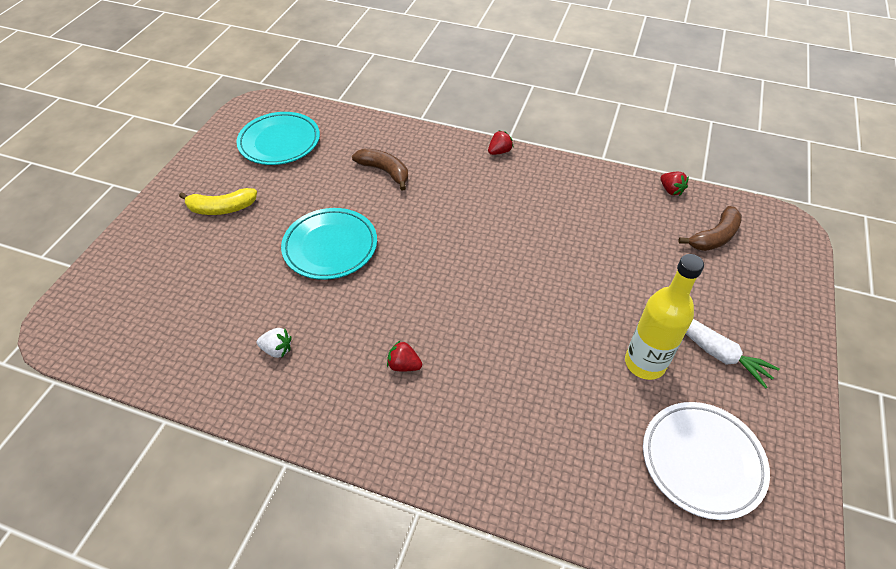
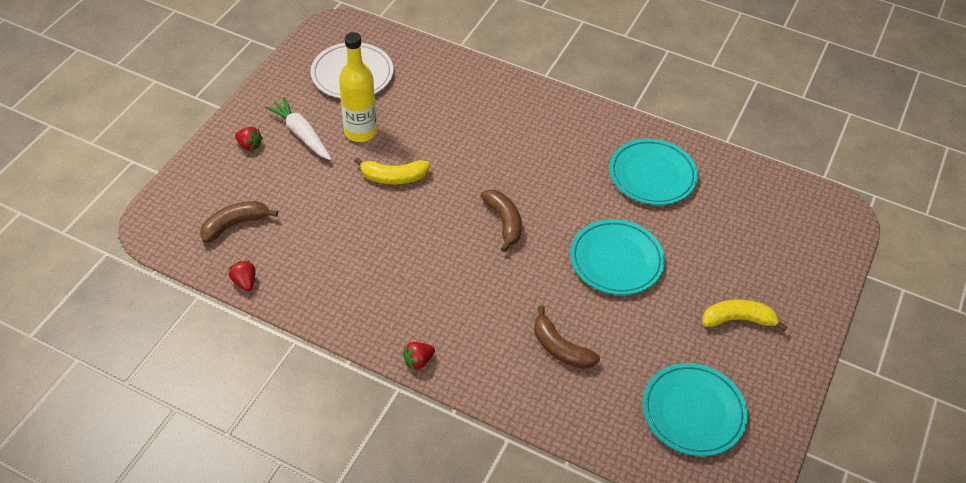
camera: 175 degrees left, 0 degrees up
(277, 349) = (652, 175): white strawberry -> turquoise plate
(404, 365) = (549, 152): red strawberry -> red strawberry (249, 145)
(447, 271) = (504, 222): none -> brown banana
(580, 307) = (394, 177): none -> yellow banana

